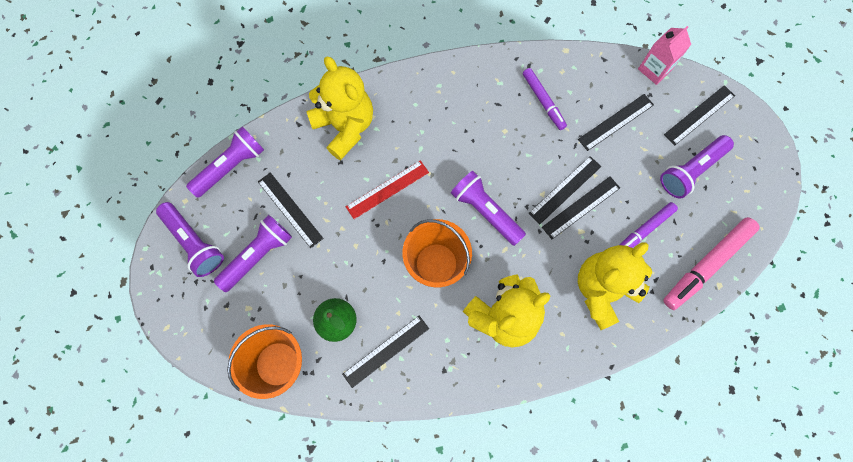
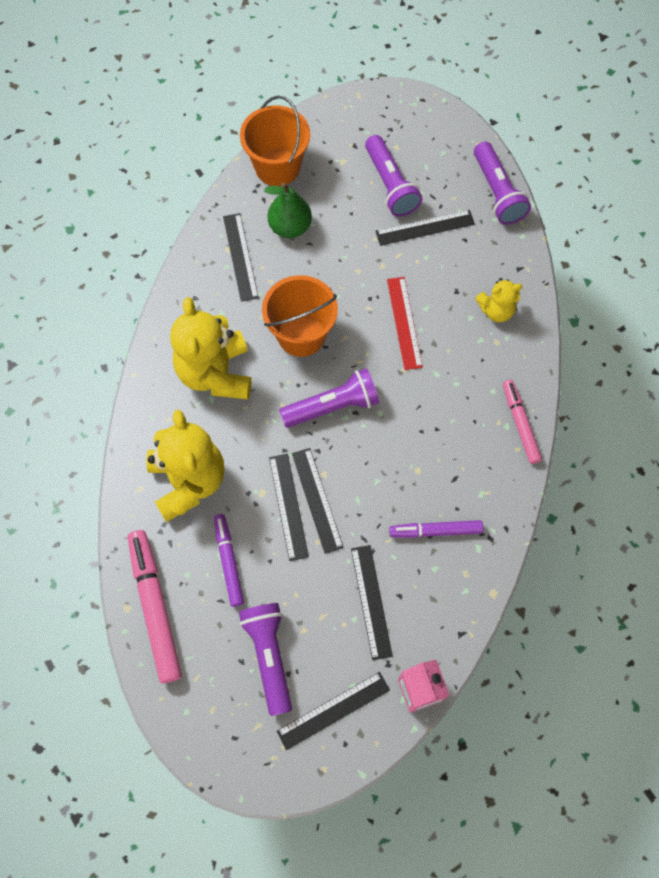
camera: 115 degrees right, 5 degrees down
(194, 243) = (430, 138): purple flashlight -> none
(345, 127) = (496, 310): yellow teddy bear -> yellow teddy bear, size x0.53
(433, 77) = (520, 424): none -> pink marker
(699, 115) = (333, 710): black ruler -> black ruler turned 75 degrees clockwise

